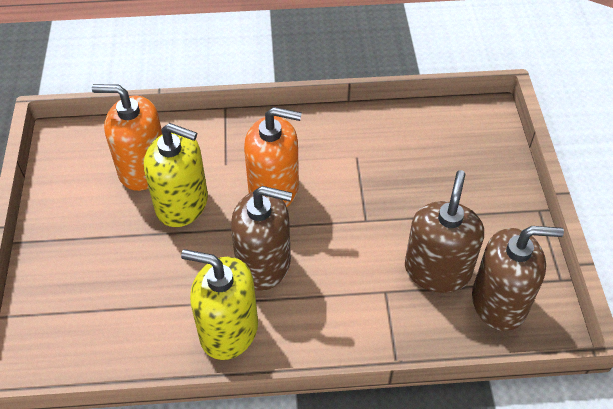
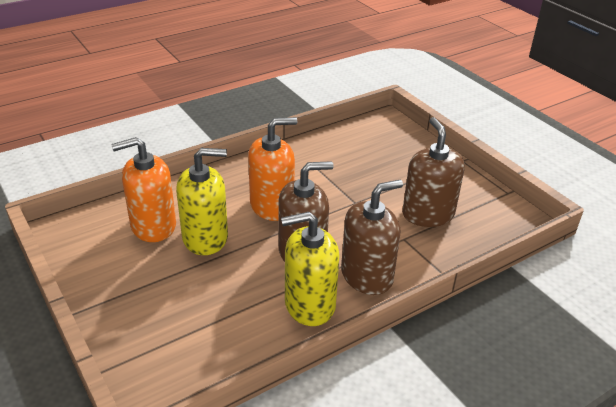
camera: 30 degrees left, 15 degrees down
(499, 302) = (482, 218): brown soap dispenser -> brown soap dispenser (367, 276)

